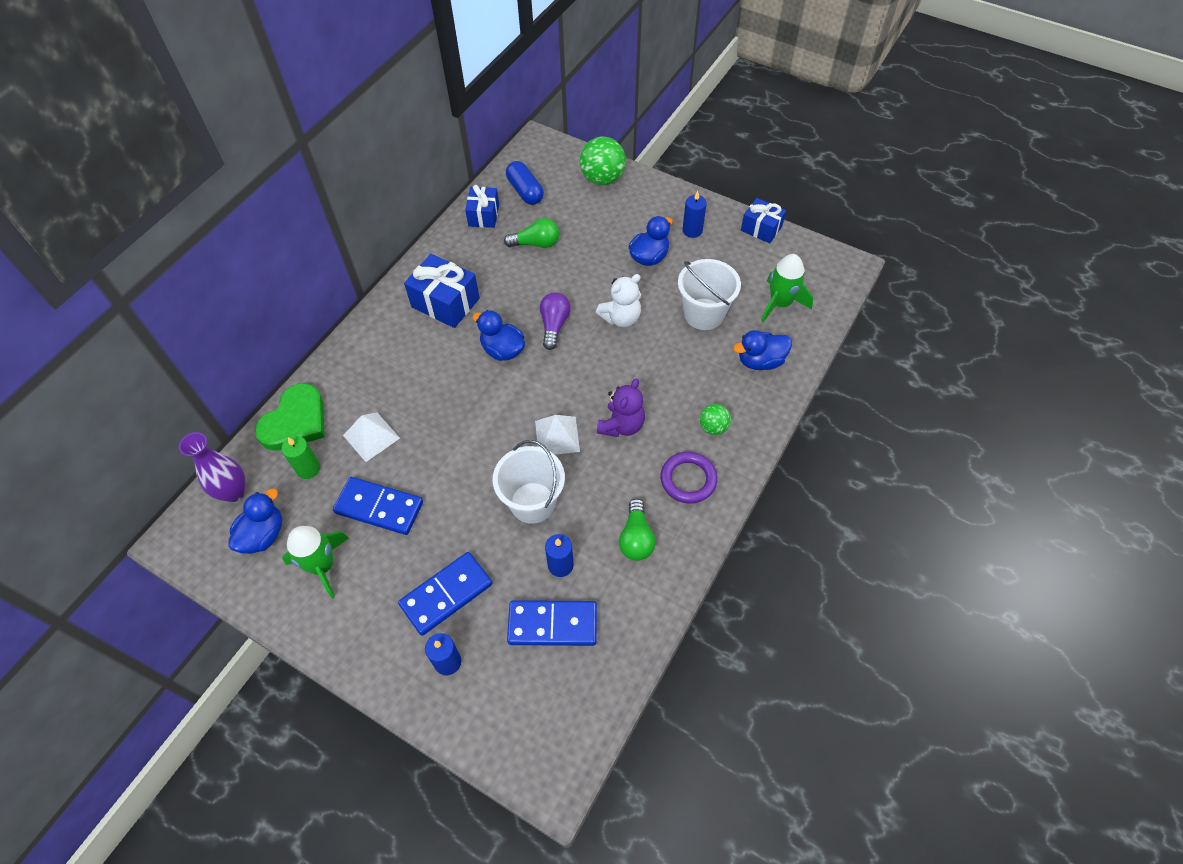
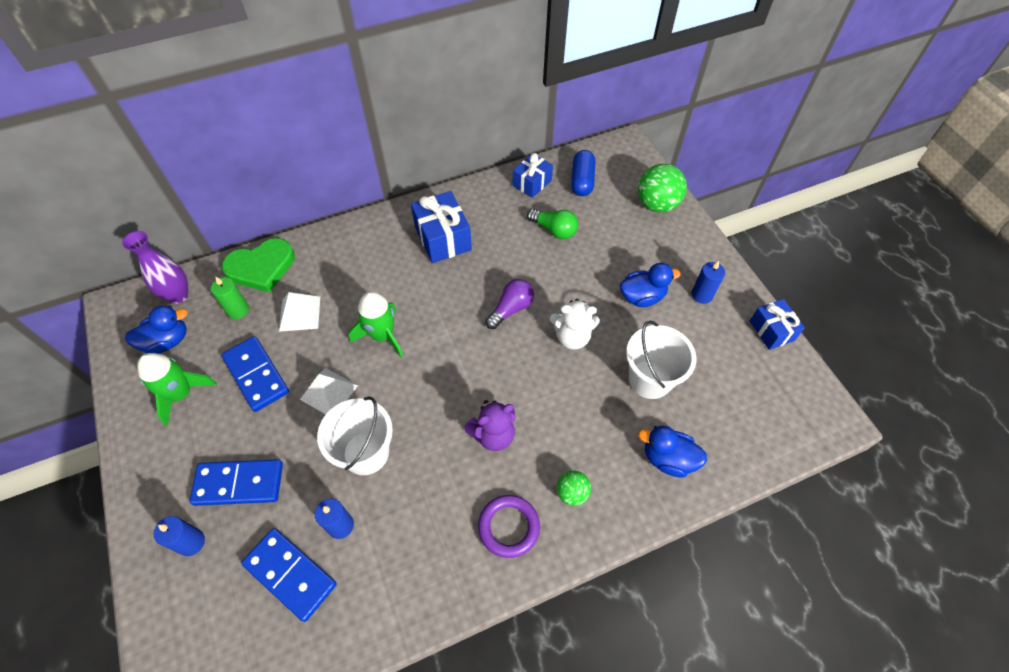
camera: 35 degrees right, 0 degrees up
(502, 350) = (453, 304): blue duck -> none
(557, 436) = (433, 407): white pyramid -> white pyramid (329, 392)
(636, 538) = (420, 548): green light bulb -> none
(780, 303) = (733, 414): green rocket -> green rocket (382, 335)

